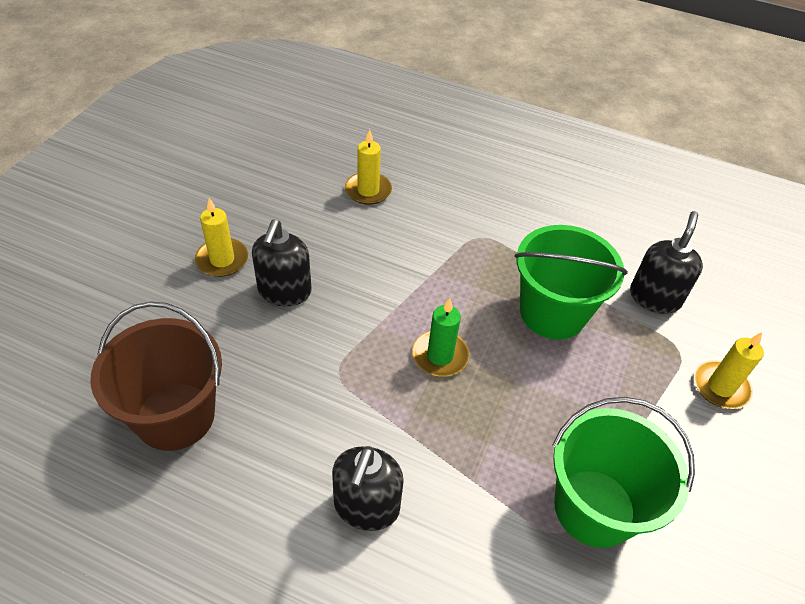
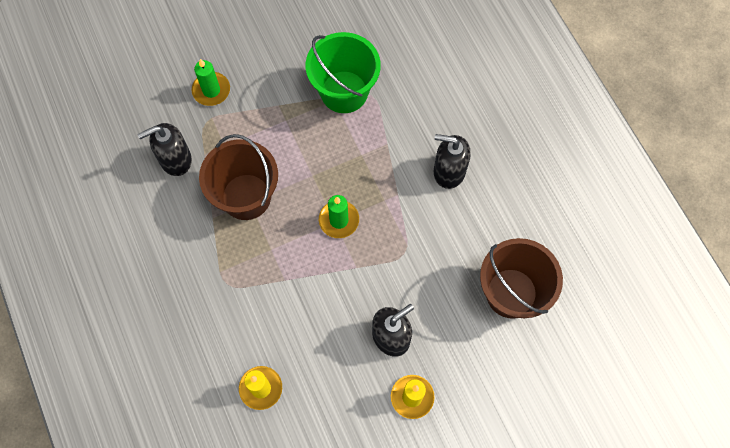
camera: 135 degrees left, 20 degrees up
(366, 506) = (449, 171): black soap dispenser -> black soap dispenser turned 135 degrees counterclockwise
(552, 313) = (246, 196): green bucket -> brown bucket
(720, 387) = (211, 90): yellow candle -> green candle

